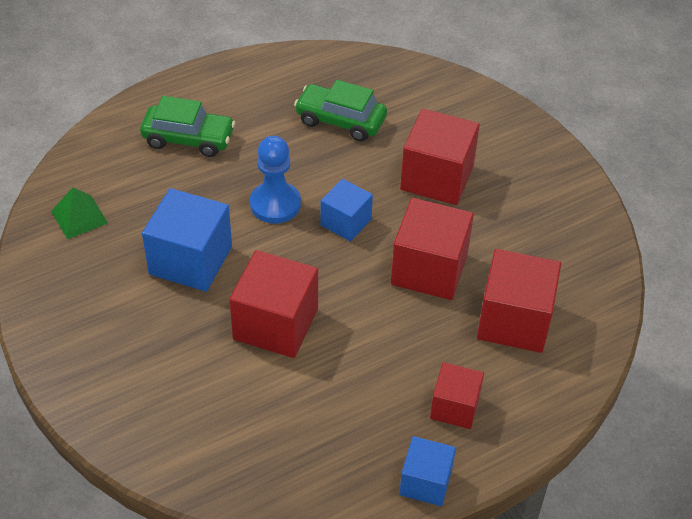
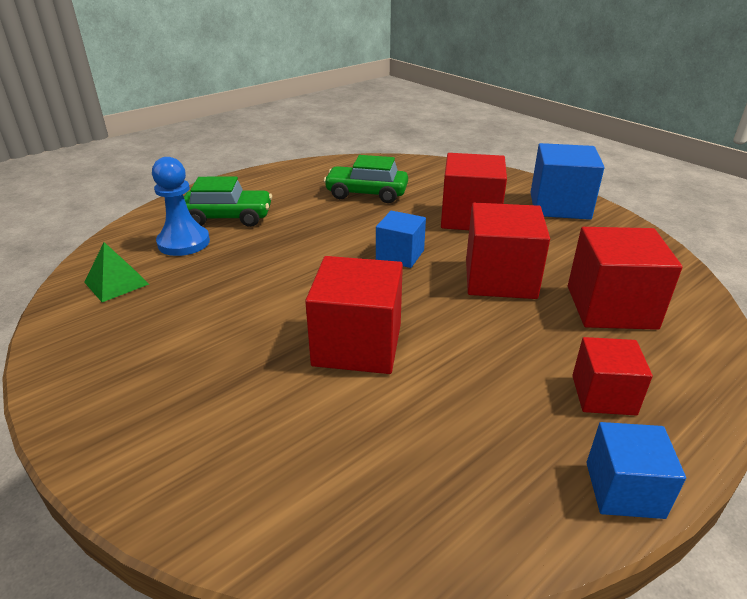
camera: 10 degrees left, 15 degrees down
(190, 260) = (246, 302): blue cube -> blue cube (559, 206)
(275, 204) = (325, 250): blue pawn -> blue pawn (184, 243)

